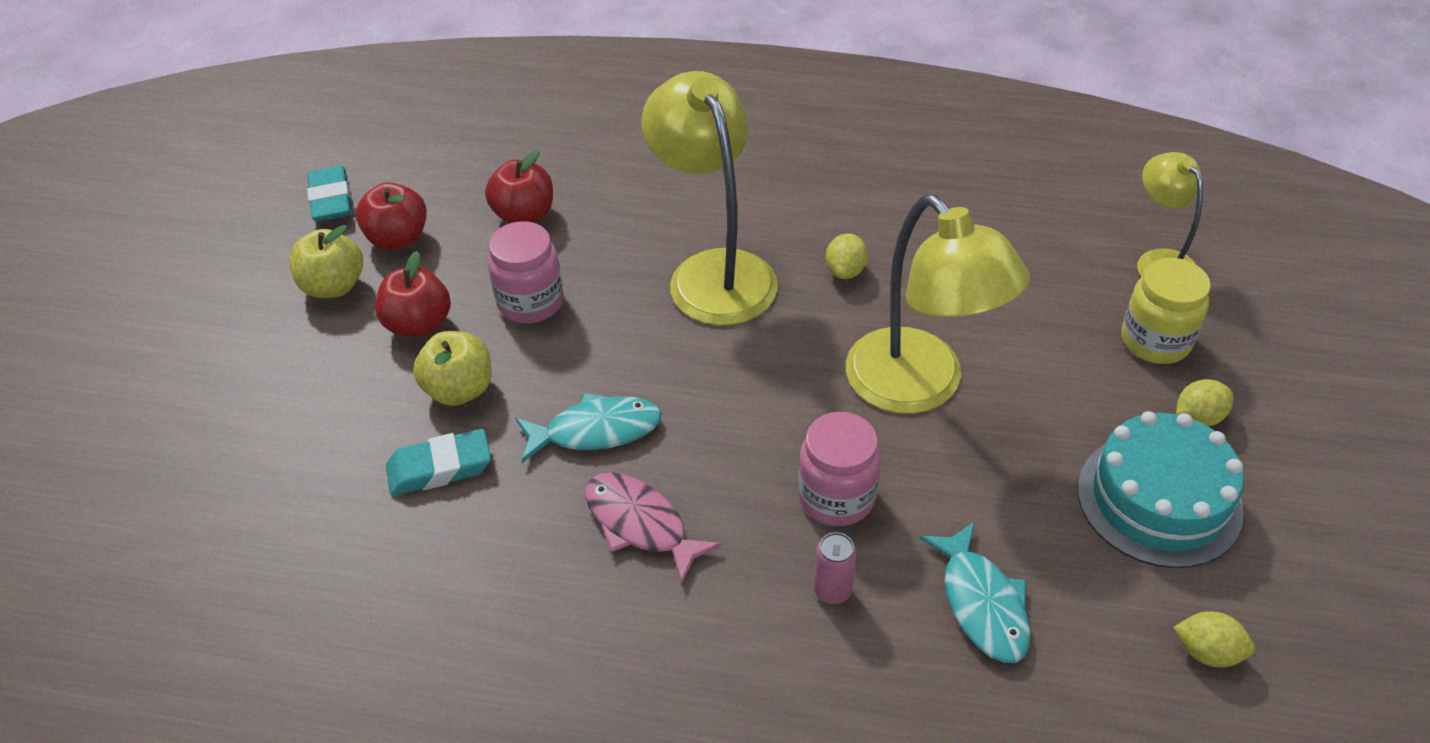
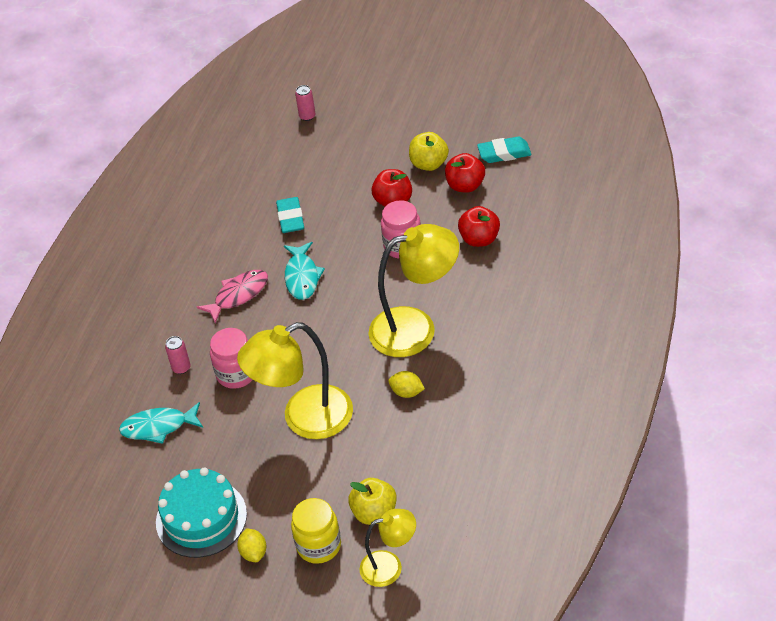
camera: 100 degrees right, 0 degrees up
(141, 479) = (307, 116): none -> pink can
(459, 390) = (341, 221): yellow apple -> yellow apple (374, 513)
(1207, 652) = (106, 516): yellow lemon -> none

